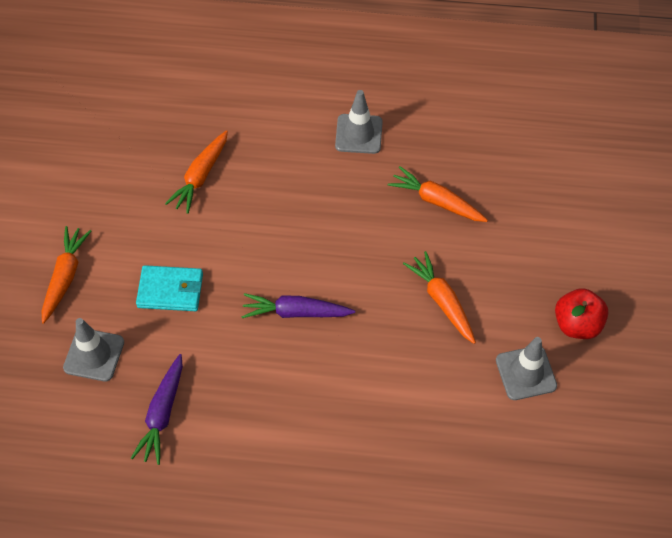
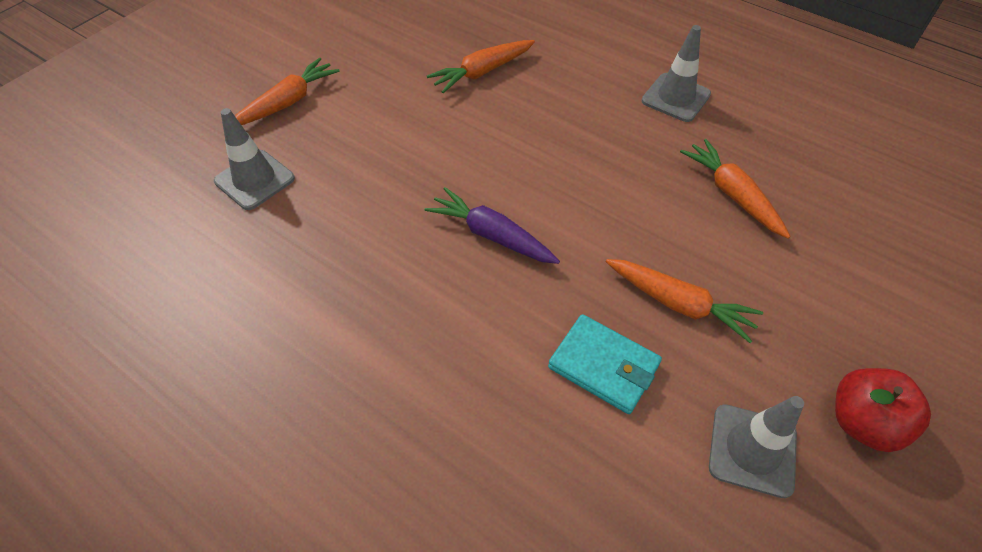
camera: 30 degrees right, 5 degrees down
(162, 414) = (272, 269): purple carrot -> none
(170, 290) = (375, 156): turquoise wallet -> turquoise wallet (603, 366)
(442, 301) = (679, 304): orange carrot -> orange carrot turned 120 degrees clockwise

